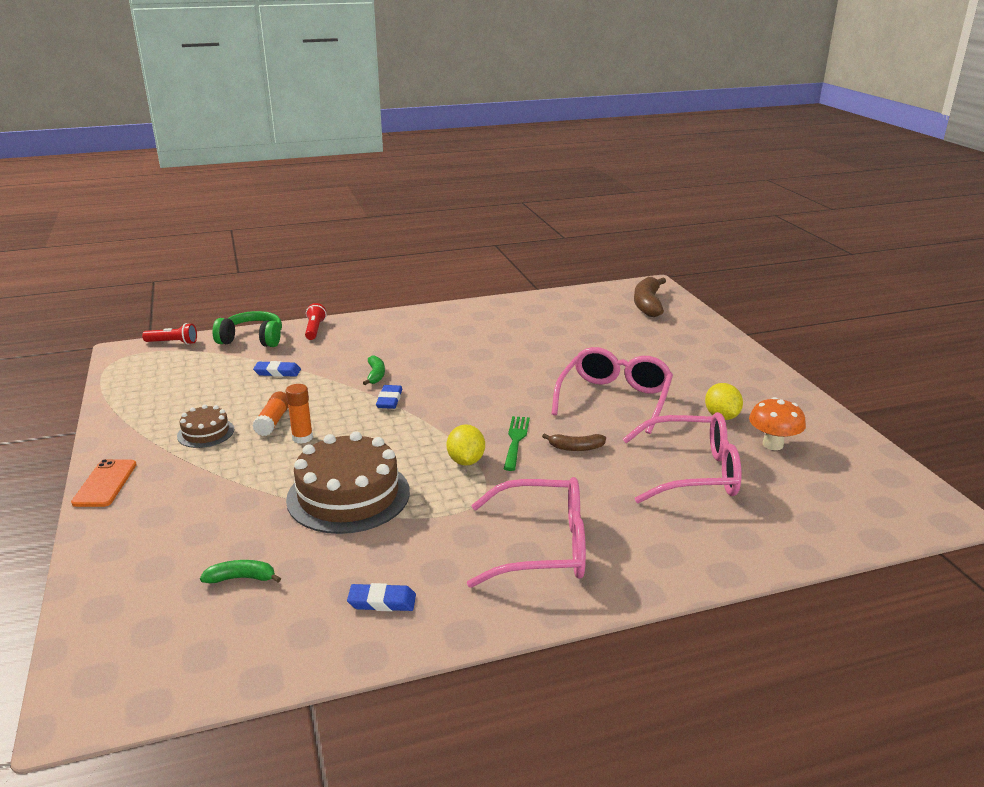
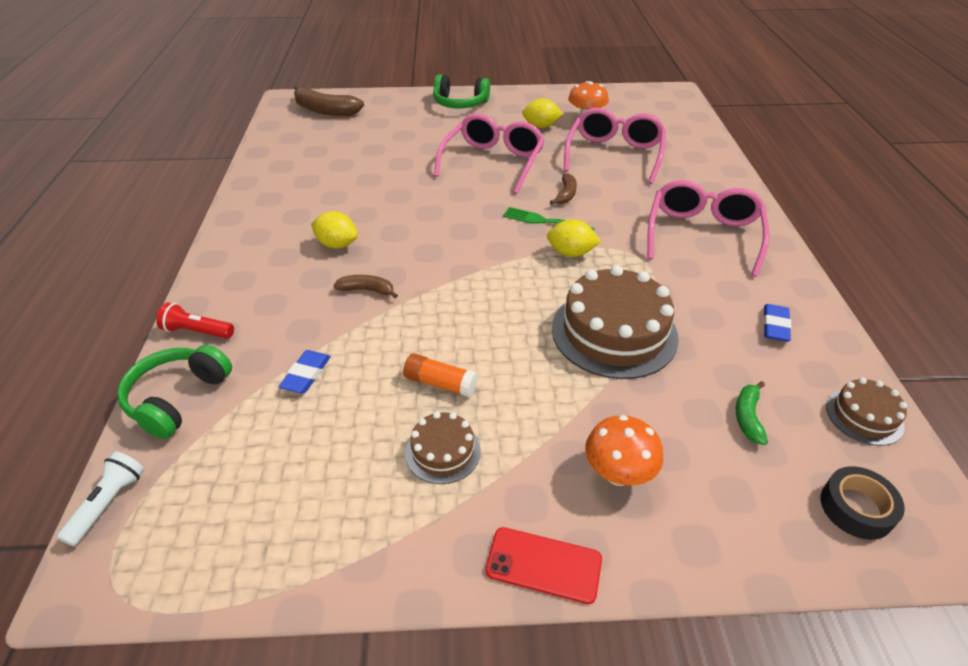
camera: 75 degrees left, 15 degrees up
(105, 483) = (543, 565): orange phone -> red phone
(129, 643) = (856, 508): none -> black tape
(173, 343) = (109, 503): red flashlight -> white flashlight
(180, 508) = (618, 474): none -> orange mushroom
(245, 662) = (864, 416): none -> brown cake
(302, 438) = (489, 359): orange glue stick -> none
(375, 375) = (367, 290): green banana -> brown banana
(389, 400) = (432, 286): blue eraser -> none
(431, 352) = (337, 244): none -> yellow lemon
(614, 399) = (493, 162): pink glasses -> pink glasses turned 75 degrees clockwise
(730, 363) = (460, 103): none -> green headphones

